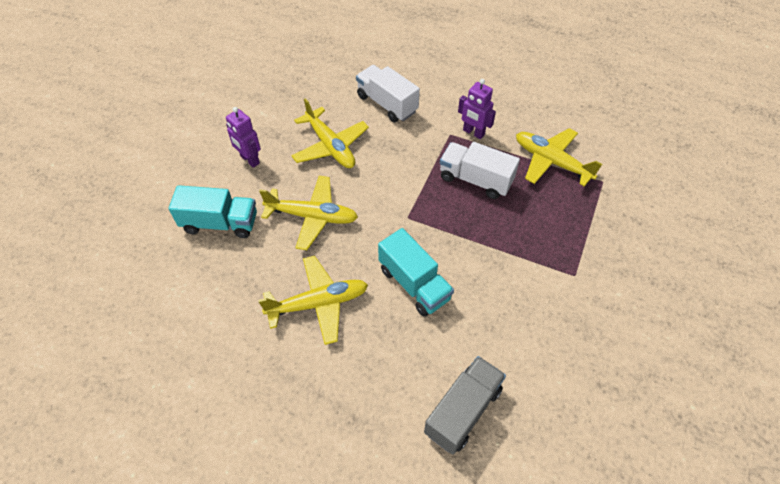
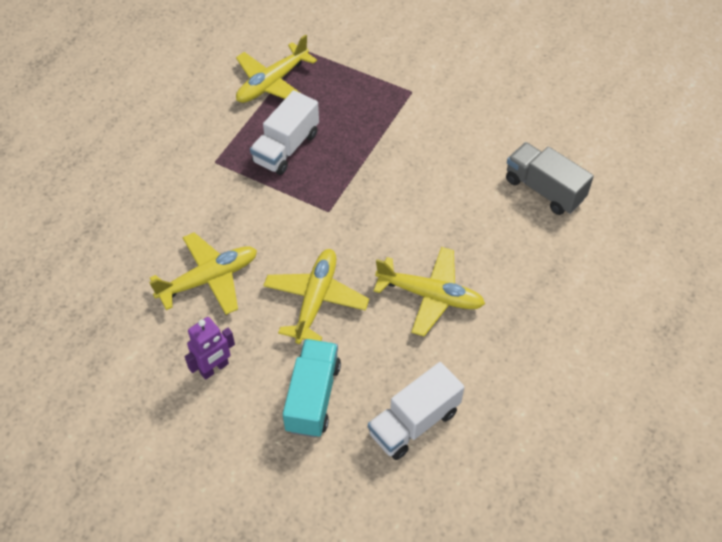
camera: 85 degrees left, 0 degrees up
(319, 303) = (430, 295): yellow plane -> yellow plane turned 120 degrees clockwise
(387, 104) = (150, 217): white truck -> white truck (414, 422)
(414, 284) = (413, 212): turquoise truck -> none
(473, 132) = (217, 141): purple robot -> none

